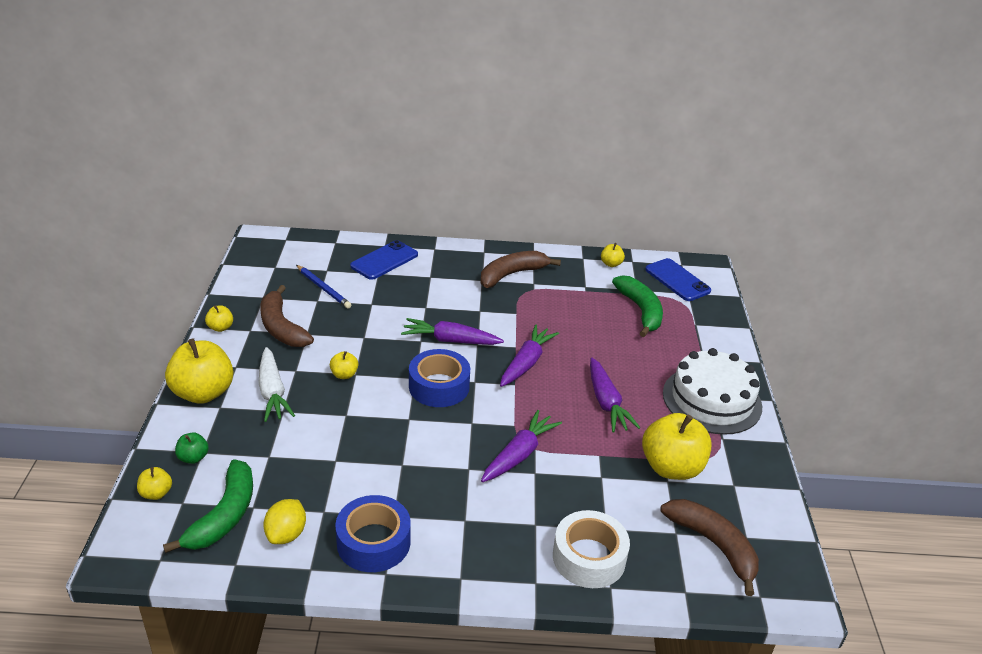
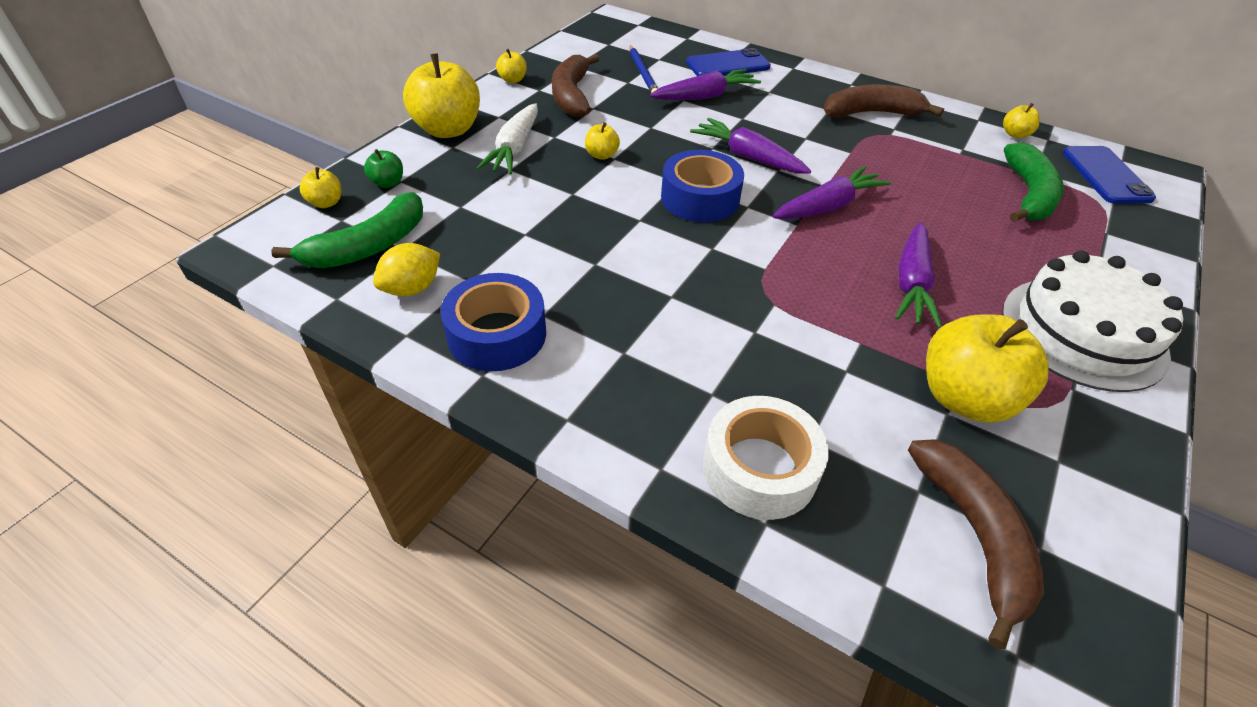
camera: 30 degrees right, 10 degrees up
(519, 454) = (748, 303): purple carrot -> purple carrot (705, 96)

